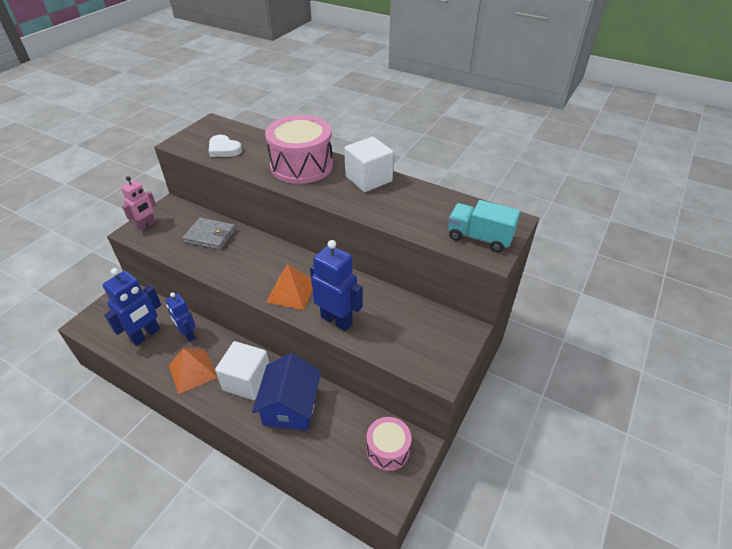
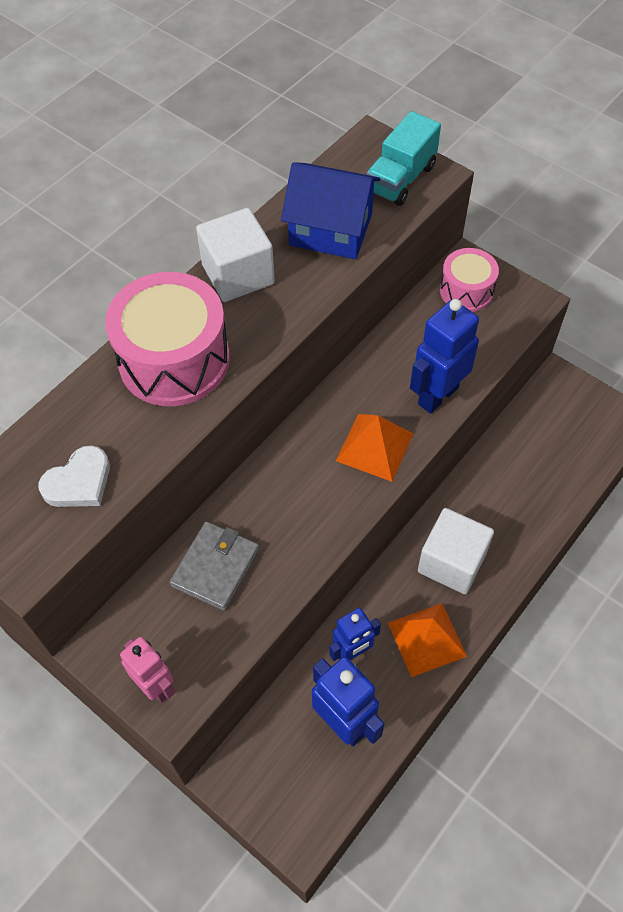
camera: 80 degrees left, 15 degrees up
(290, 406) = (497, 508): blue house -> blue house (330, 229)
(388, 449) = (563, 408): pink drum -> pink drum (466, 291)

